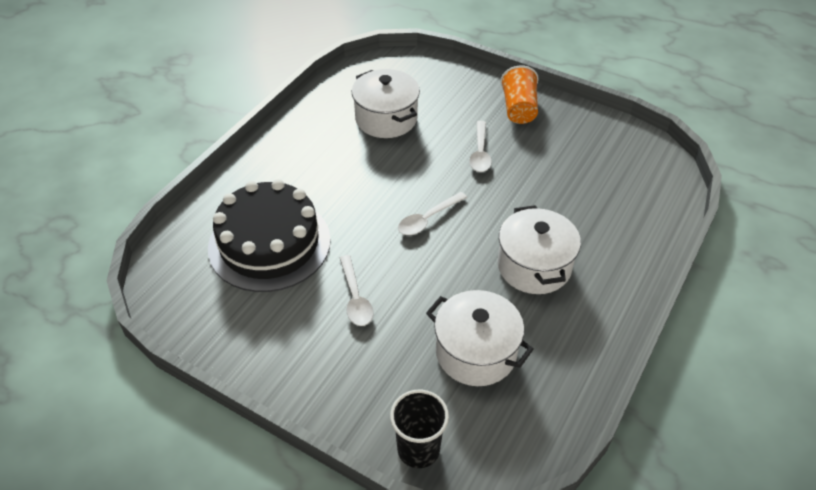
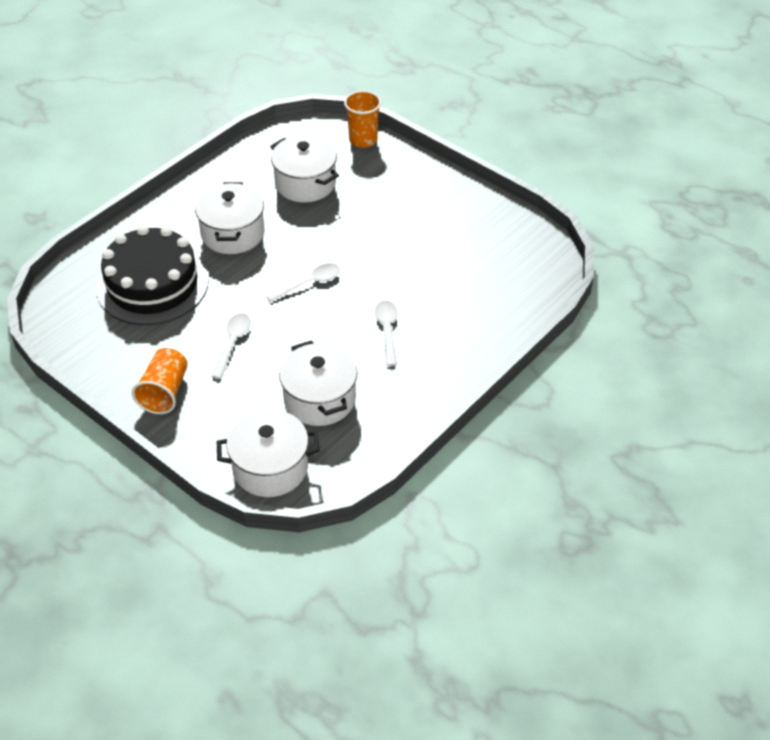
camera: 170 degrees left, 0 degrees up
(269, 243) = (457, 280): black cake -> black cake (152, 284)
(355, 298) = (388, 229): white spoon -> white spoon (387, 330)
(410, 71) = (270, 468): none -> white pot
(418, 449) = (363, 140): black cup -> orange cup

